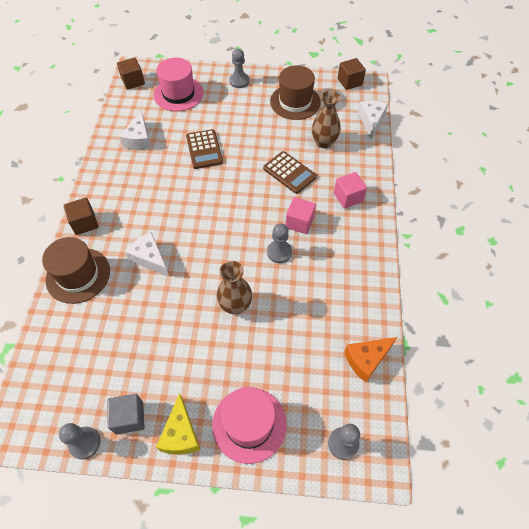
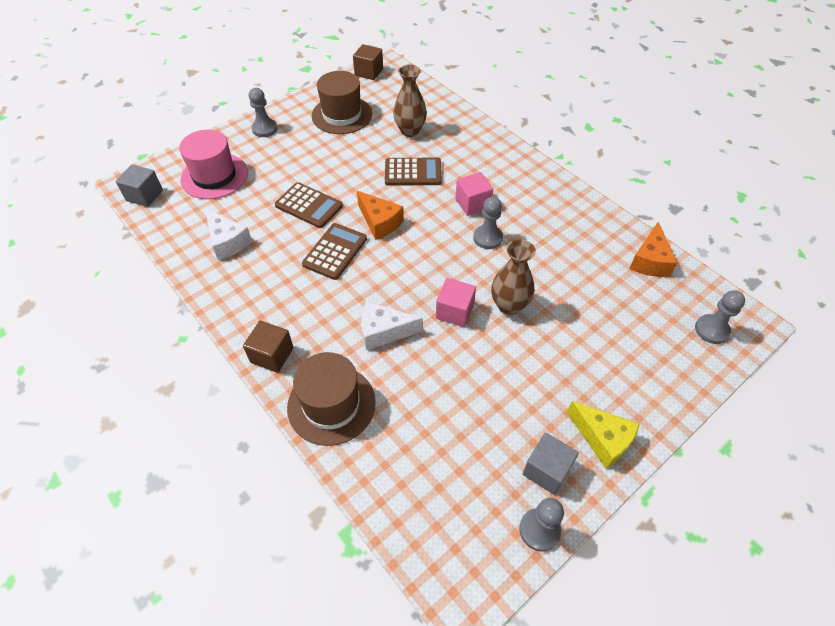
camera: 45 degrees left, 5 degrees down
(133, 81) = (144, 195): brown cube -> grey cube
(183, 189) = (335, 251): none -> brown calculator
(229, 190) = (379, 222): none -> orange cheese
(249, 424) = (638, 380): pink hat -> none
(348, 197) = (484, 158): pink cube -> pink cube (454, 311)
(371, 121) = (427, 91): white cheese -> none

